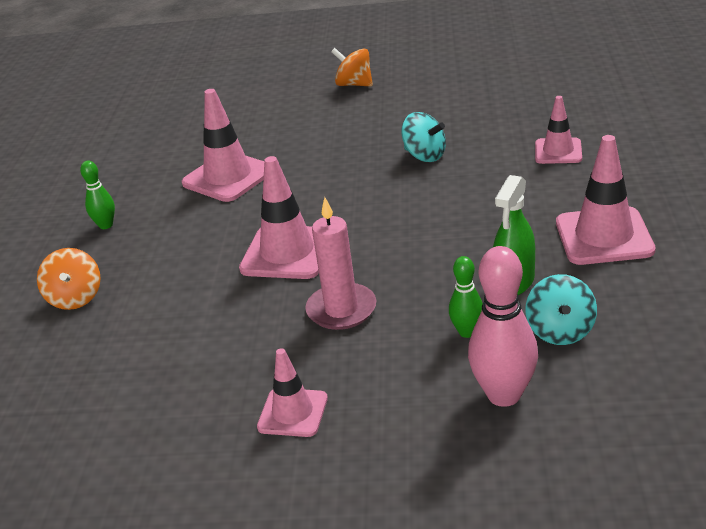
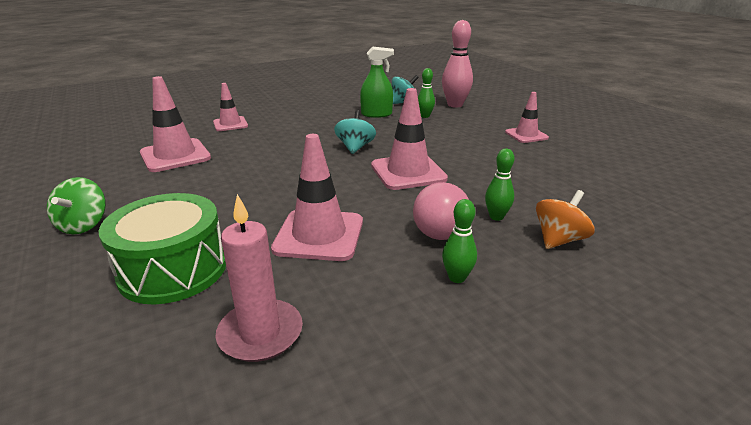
camera: 125 degrees left, 5 degrees down
(145, 278) = (496, 217): none -> green bowling pin
(168, 239) = (440, 228): none -> pink light bulb
(252, 118) = (173, 269): none -> green drum
(341, 310) = (443, 143): pink candle -> pink candle (260, 333)
(354, 84) = (84, 225): orange spinning top -> green spinning top
(424, 155) = (246, 159): turquoise spinning top -> turquoise spinning top (355, 148)
(604, 236) = (322, 105): pink traffic cone -> pink traffic cone (175, 155)

